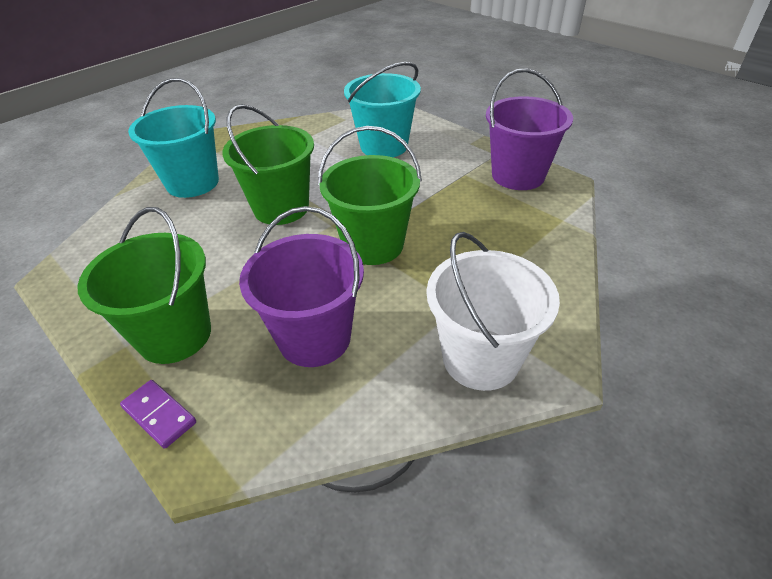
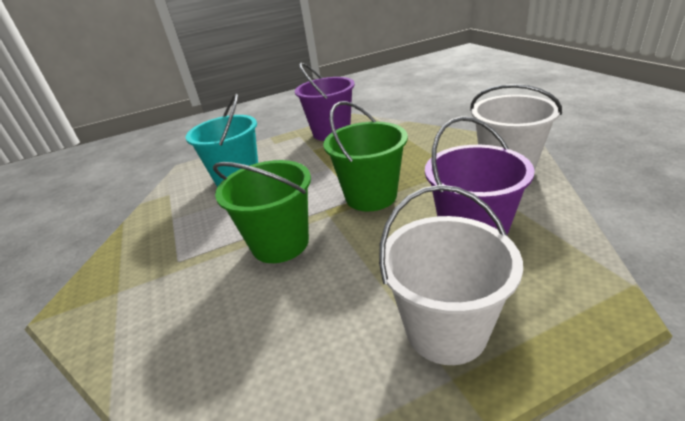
camera: 65 degrees left, 10 degrees down
(159, 415) = (559, 341): purple domino -> none
(174, 335) = (446, 330): green bucket -> white bucket
(192, 183) = (166, 315): turquoise bucket -> none

